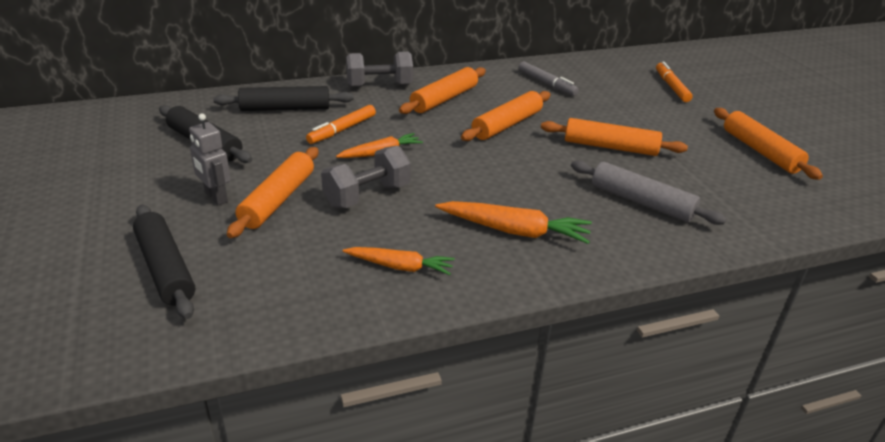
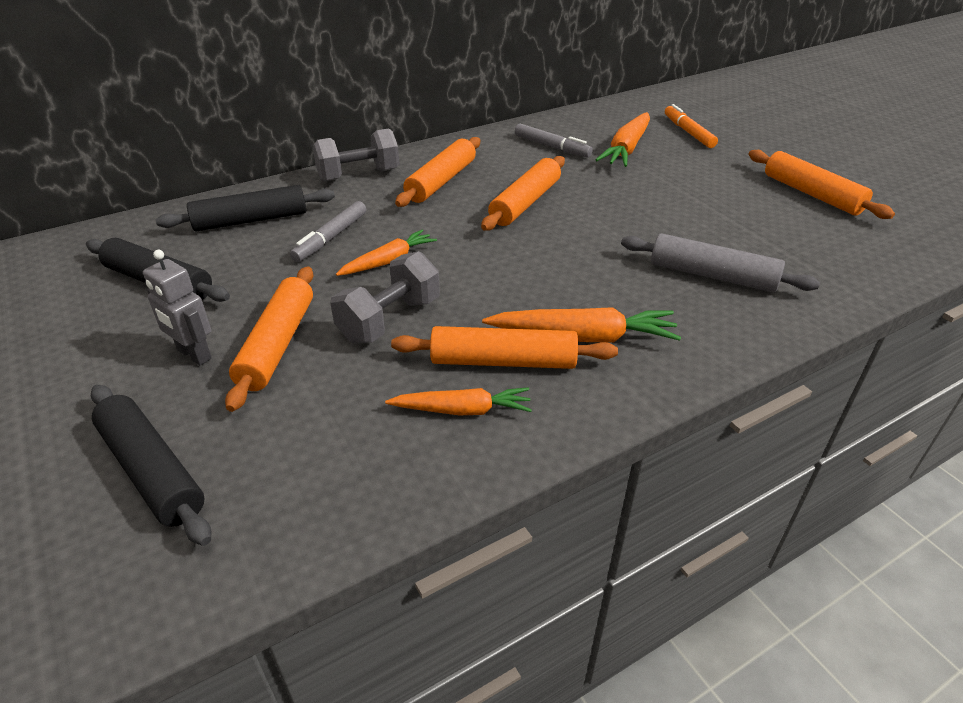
camera: 10 degrees left, 5 degrees up
(342, 130) = (331, 238): orange marker -> grey marker
(610, 147) = (651, 213): orange rolling pin -> orange rolling pin (503, 361)
(611, 93) = (626, 149): none -> orange carrot

